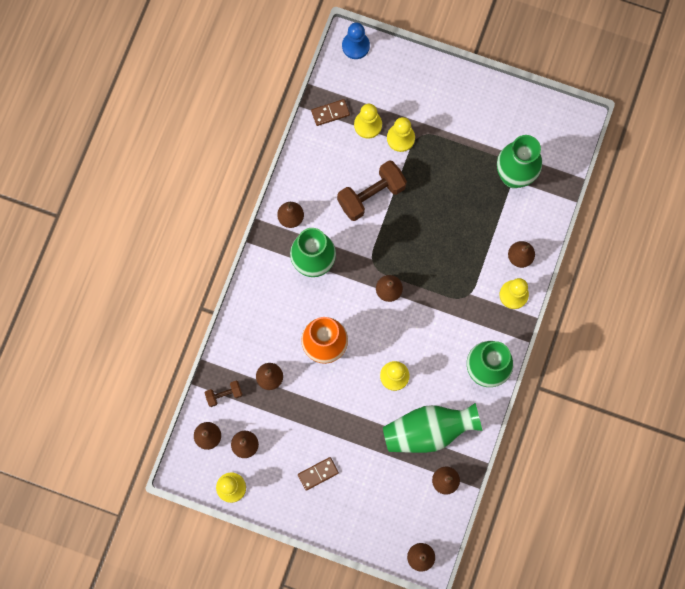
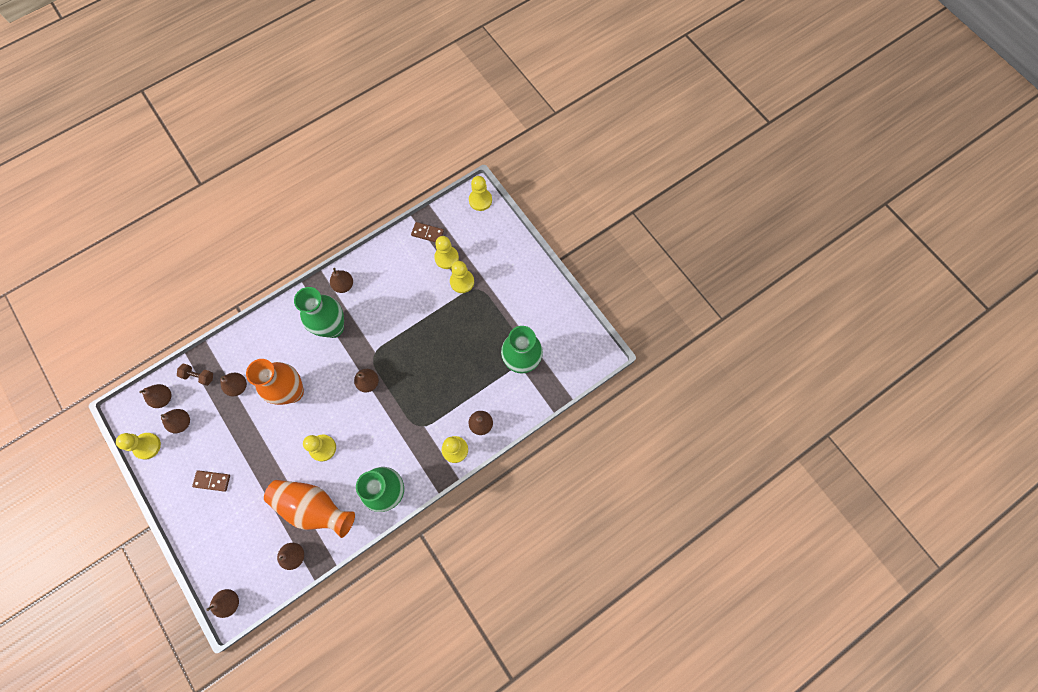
camera: 35 degrees right, 5 degrees down
(355, 46) = (480, 200): blue pawn -> yellow pawn
(371, 195) = (410, 307): brown dumbbell -> none
(428, 430) = (314, 507): green vase -> orange vase

